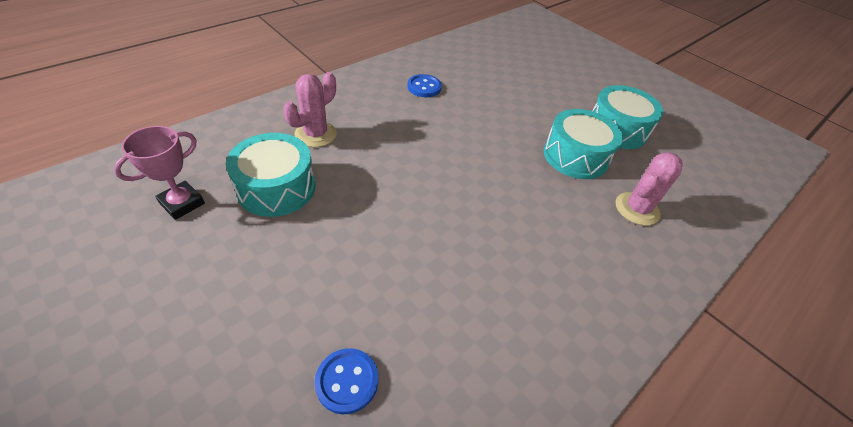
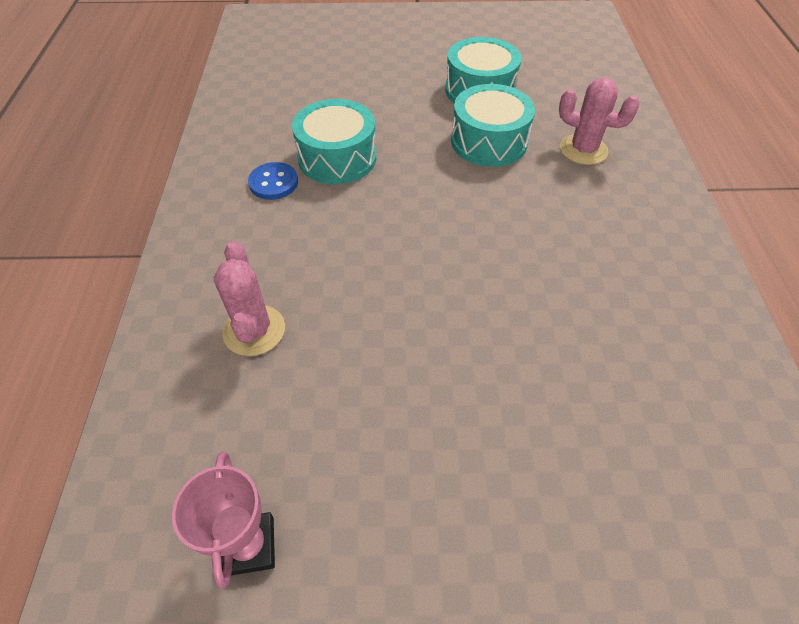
camera: 45 degrees left, 5 degrees up
(276, 188) = (313, 421): turquoise drum -> turquoise drum (337, 158)
(347, 381) = (633, 492): blue button -> none
(637, 209) = (583, 150): pink cactus -> pink cactus turned 60 degrees counterclockwise

